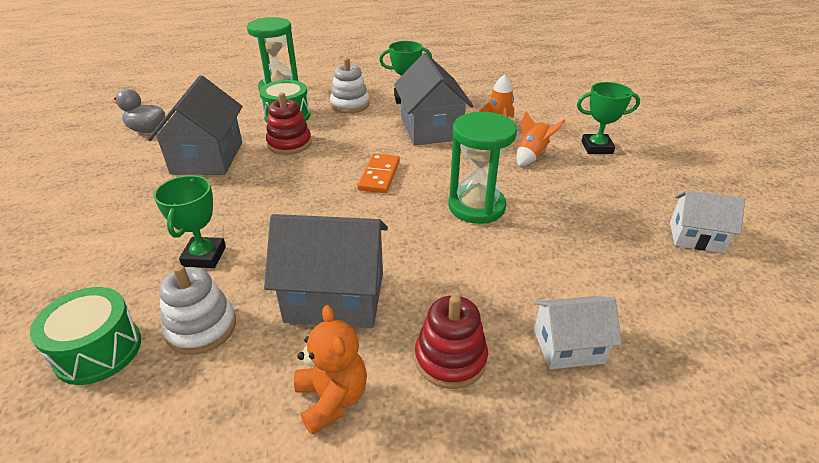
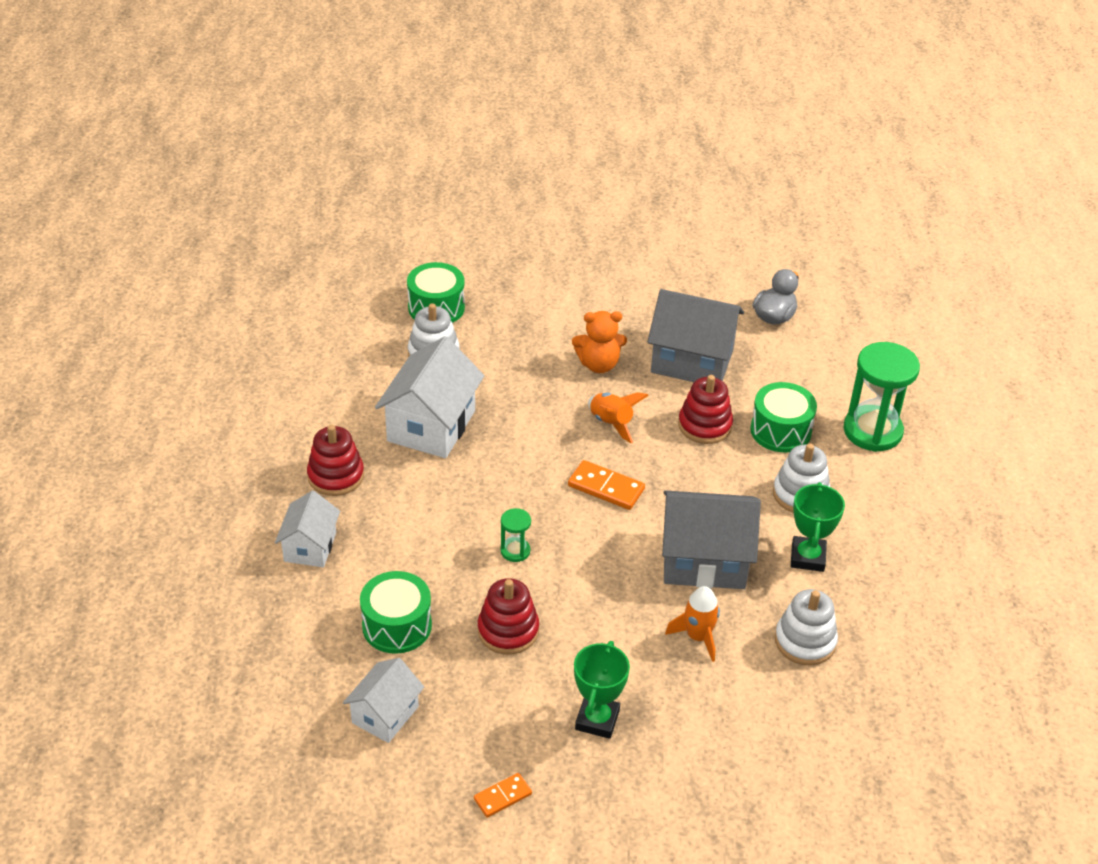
camera: 105 degrees right, 5 degrees up
(204, 256) = (518, 356): green trophy -> none
(332, 399) = (336, 410): orange teddy bear -> orange teddy bear (598, 364)
(335, 297) = (431, 426): grey house -> white house
(473, 94) = (805, 641): none -> white stacking toy
(476, 207) = (515, 551): green hourglass -> green hourglass, size x0.46
(532, 155) = (601, 640): orange rocket -> orange rocket (611, 423)
(559, 194) = (508, 630): none -> red stacking toy
(608, 253) = (397, 625): none -> green drum
(692, 171) = (502, 796): none -> orange domino

